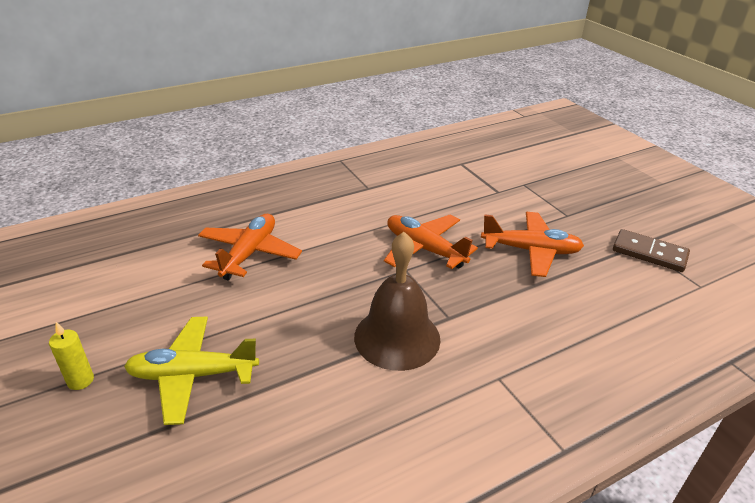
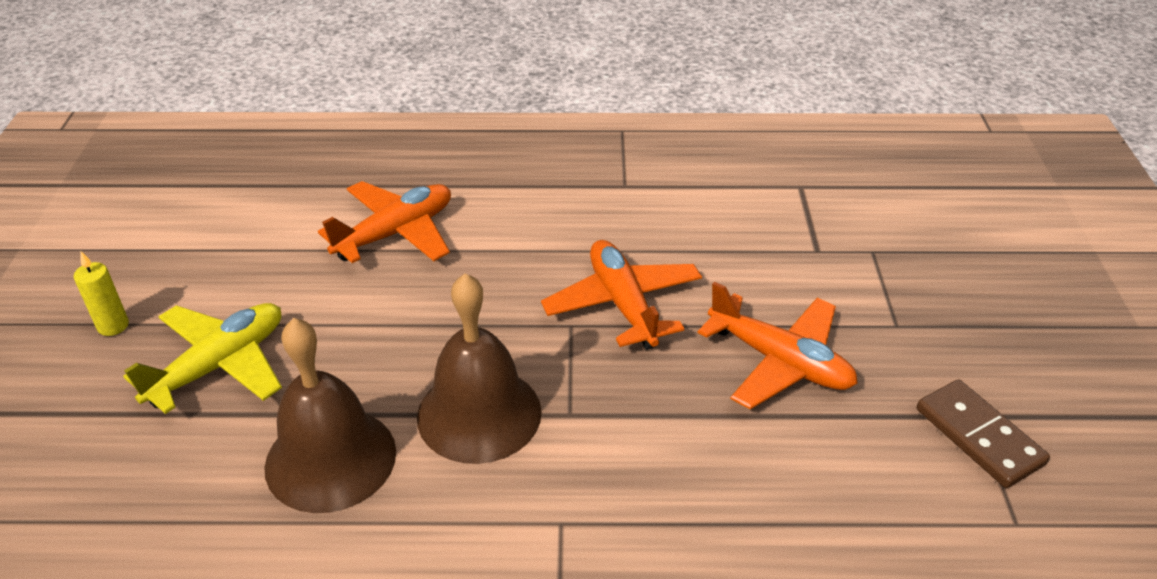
camera: 30 degrees right, 5 degrees up
(193, 375) = (219, 365): yellow plane -> yellow plane turned 105 degrees clockwise
(326, 401) = (330, 459): none -> brown bell

